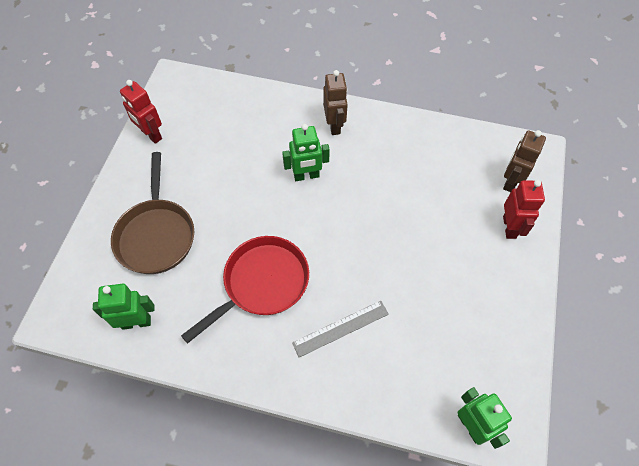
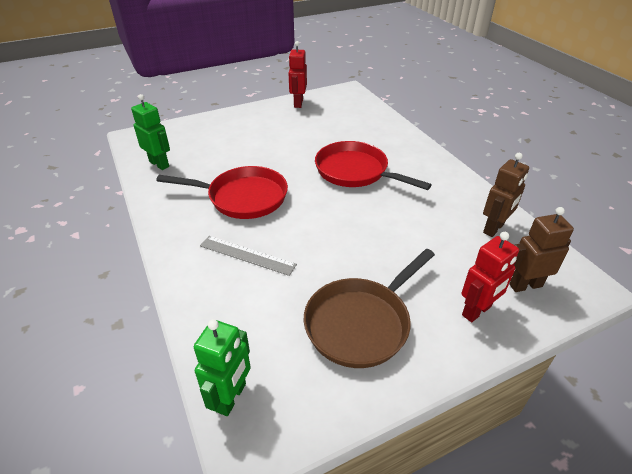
camera: 50 degrees right, 20 degrees down
(156, 234) = (230, 139): brown pan -> brown pan (361, 322)
(306, 176) = (355, 171): green robot -> red pan
(334, 125) = (416, 162): brown robot -> brown robot (494, 228)

